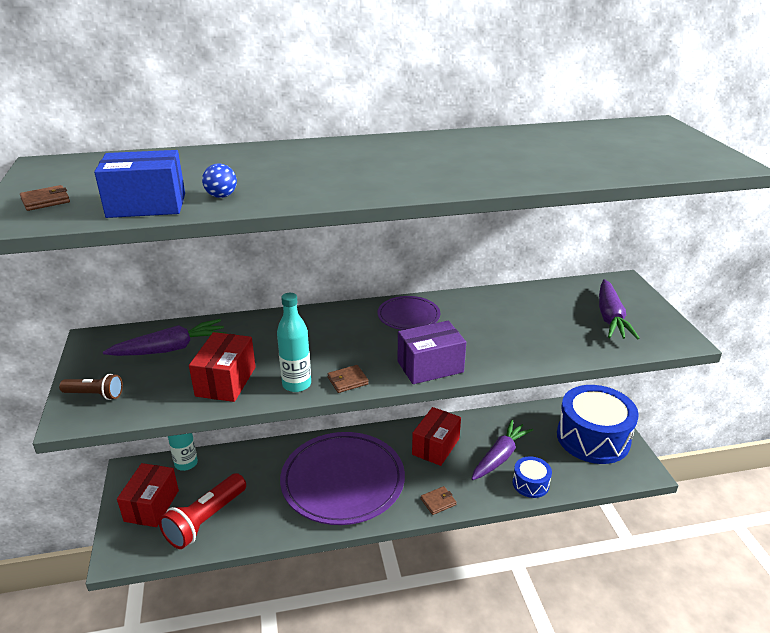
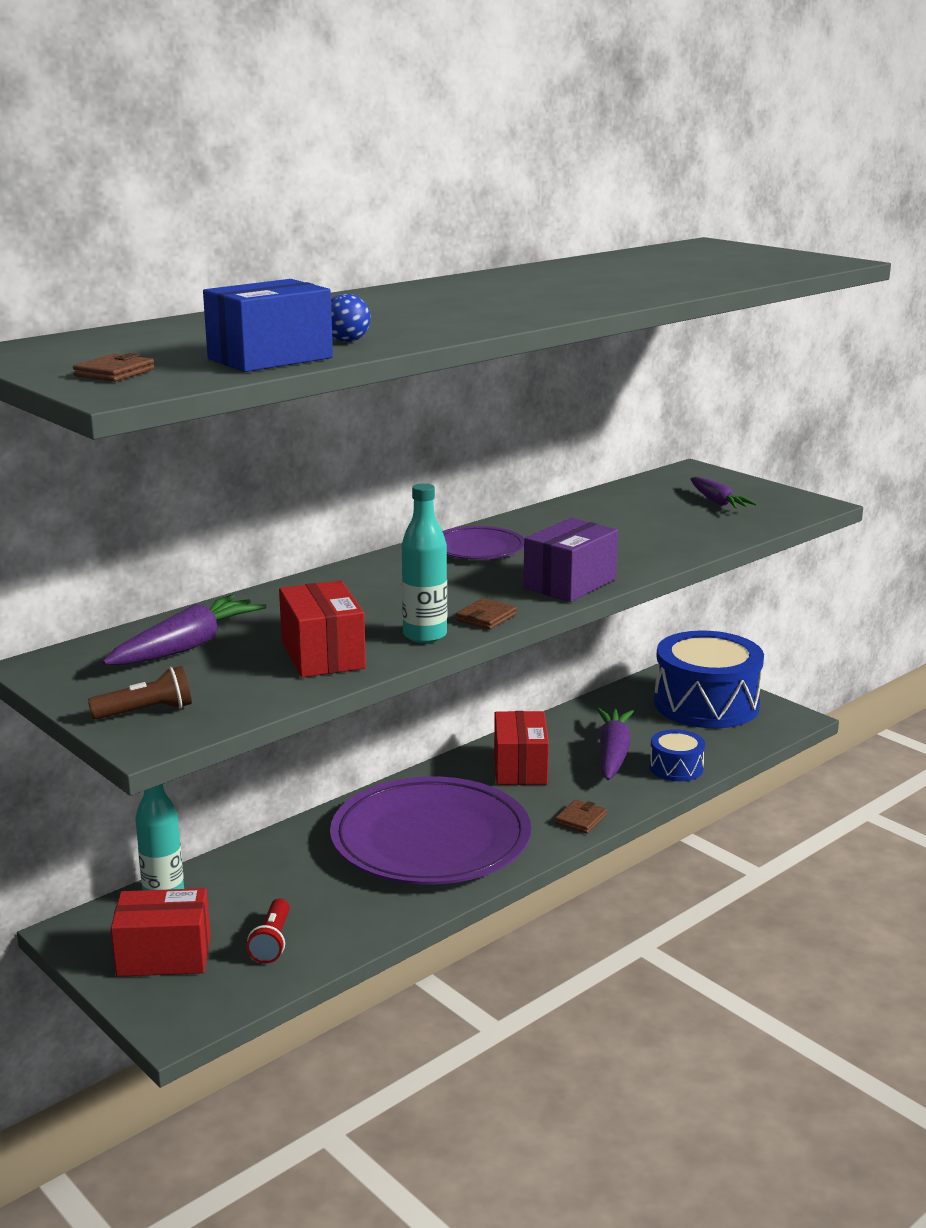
camera: 30 degrees left, 10 degrees down
(152, 506) = (164, 956): red box -> red box turned 75 degrees counterclockwise
(205, 520) = (272, 942): red flashlight -> red flashlight, size x0.55
(610, 317) = (717, 502): purple carrot -> purple carrot, size x0.66

